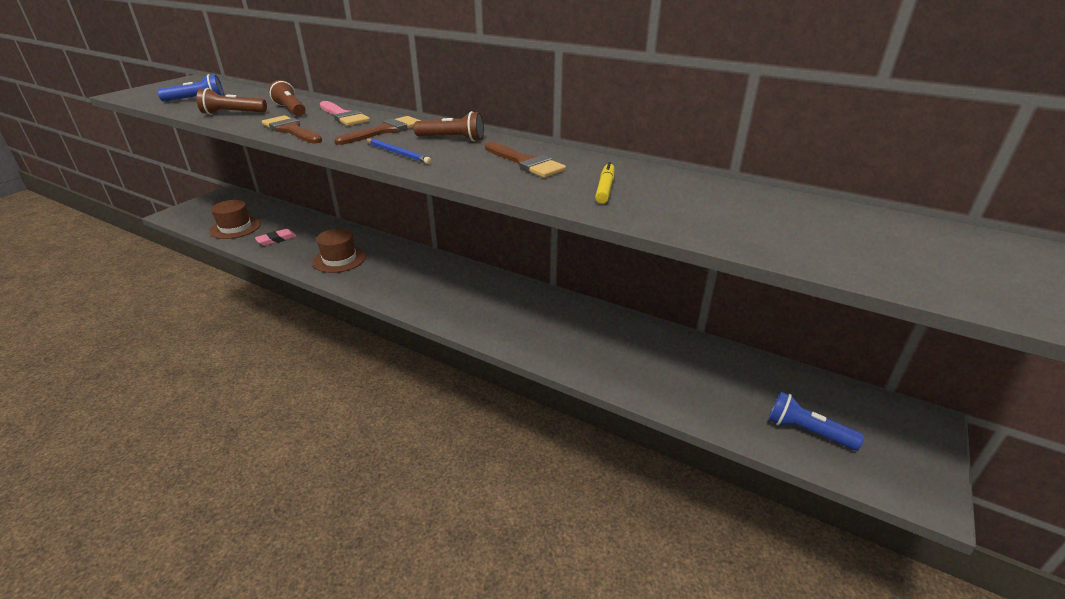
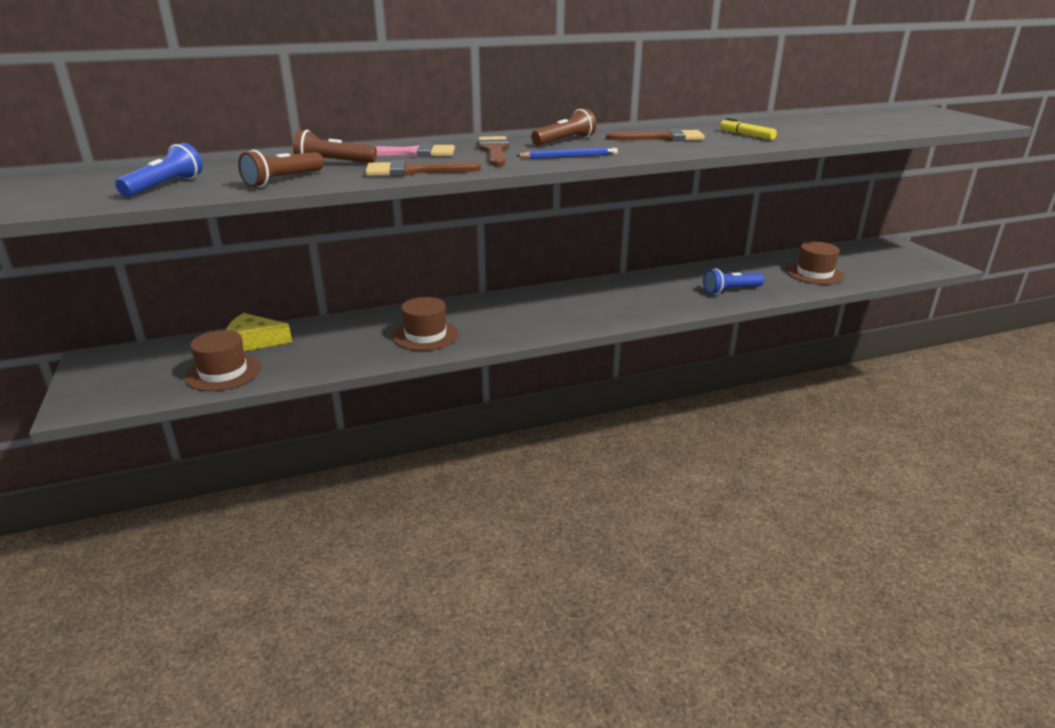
camera: 50 degrees left, 5 degrees down
(276, 240) = (311, 356): pink eraser -> none
(281, 217) = (254, 342): none -> yellow cheese
(714, 390) = (814, 273): none -> brown hat
(807, 431) = (874, 268): blue flashlight -> blue flashlight (731, 290)

